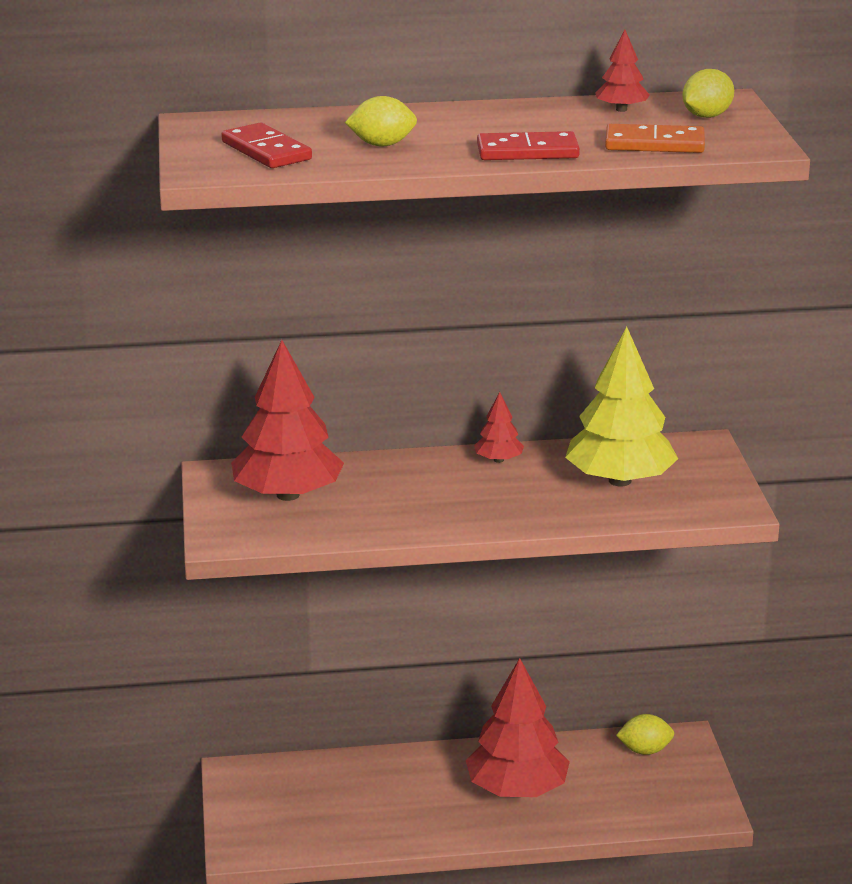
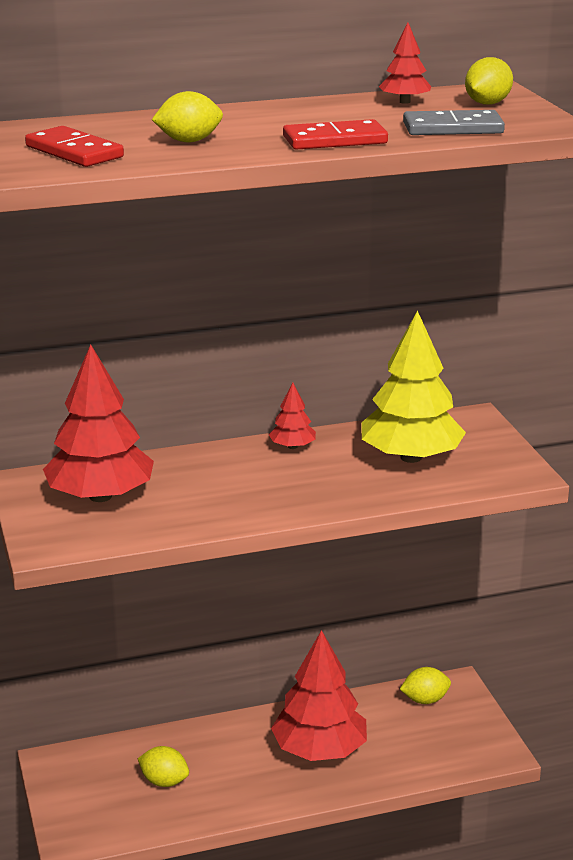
camera: 10 degrees left, 0 degrees up
(346, 803) = (164, 781): none -> yellow lemon
(654, 144) = (453, 128): orange domino -> grey domino

